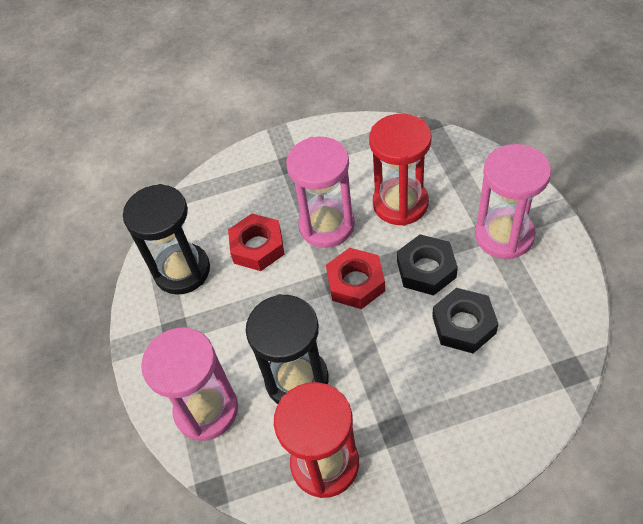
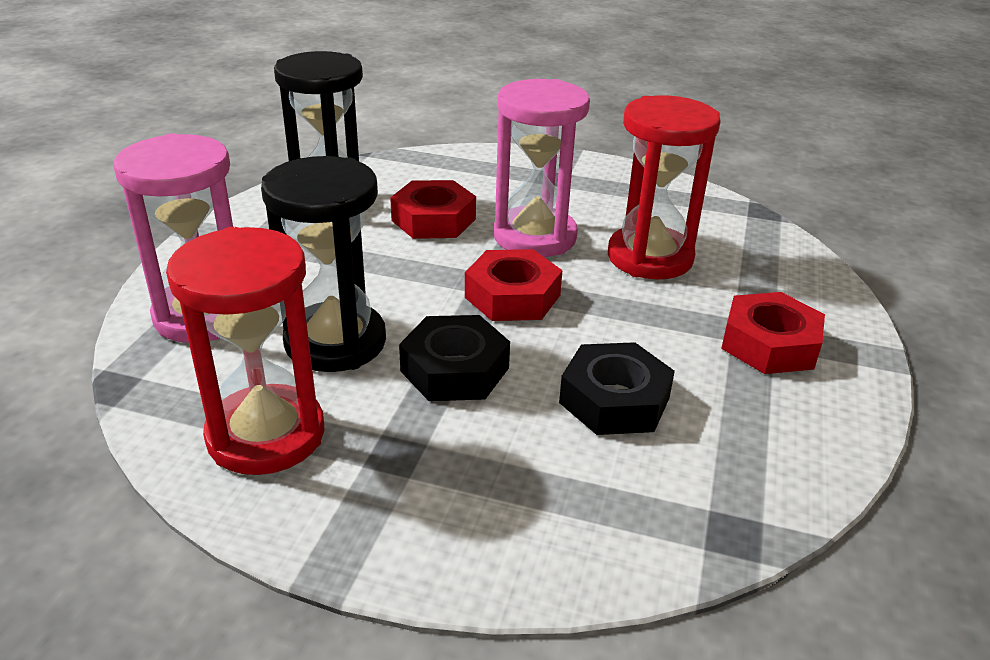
camera: 25 degrees right, 20 degrees down
(426, 269) = (619, 325): black nut -> black nut (455, 369)
(504, 235) = (769, 344): pink hourglass -> red nut

